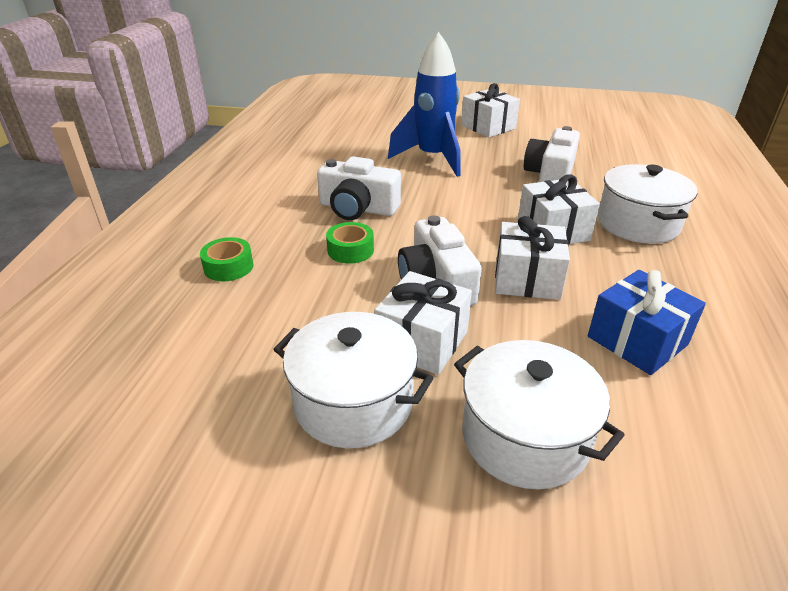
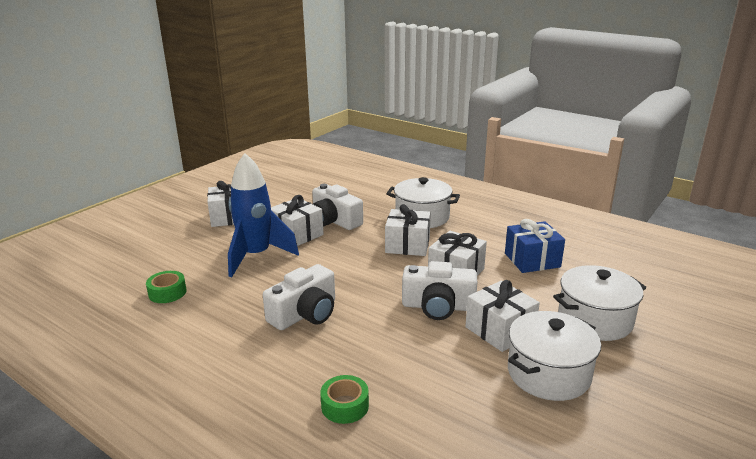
camera: 65 degrees left, 10 degrees down
(350, 250) = (368, 333): green tape -> green tape (167, 293)
(496, 164) = (297, 234): none -> white gift

